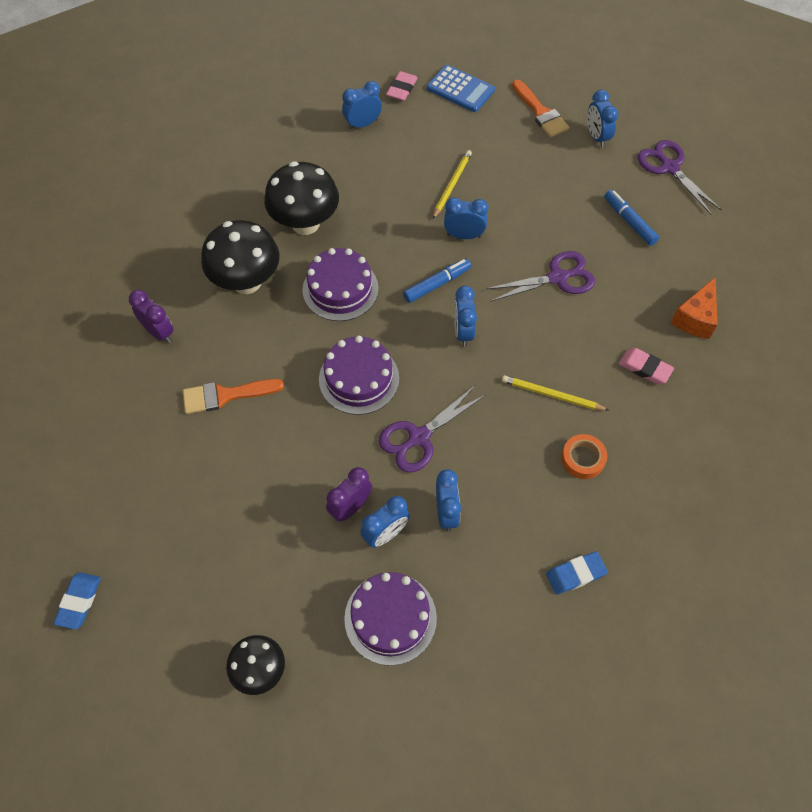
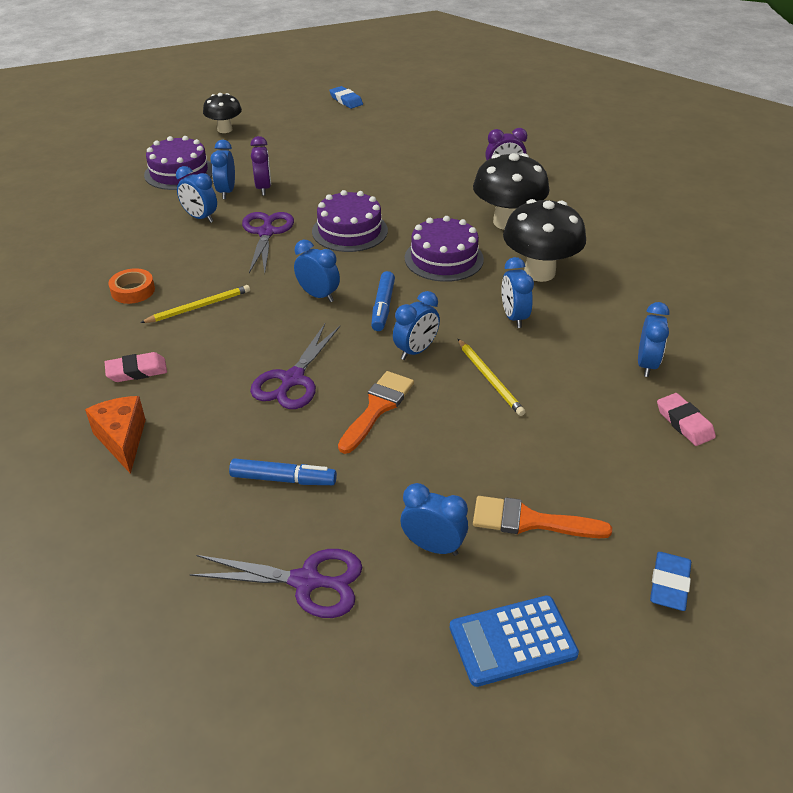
camera: 130 degrees right, 20 degrees down
(225, 395) = (414, 179): orange brush -> orange brush (377, 408)
(376, 208) = (514, 317): none -> blue clock
(460, 89) = (641, 472): blue calculator -> blue calculator (512, 641)
(575, 574) = (79, 243): blue eraser -> blue eraser (669, 584)

